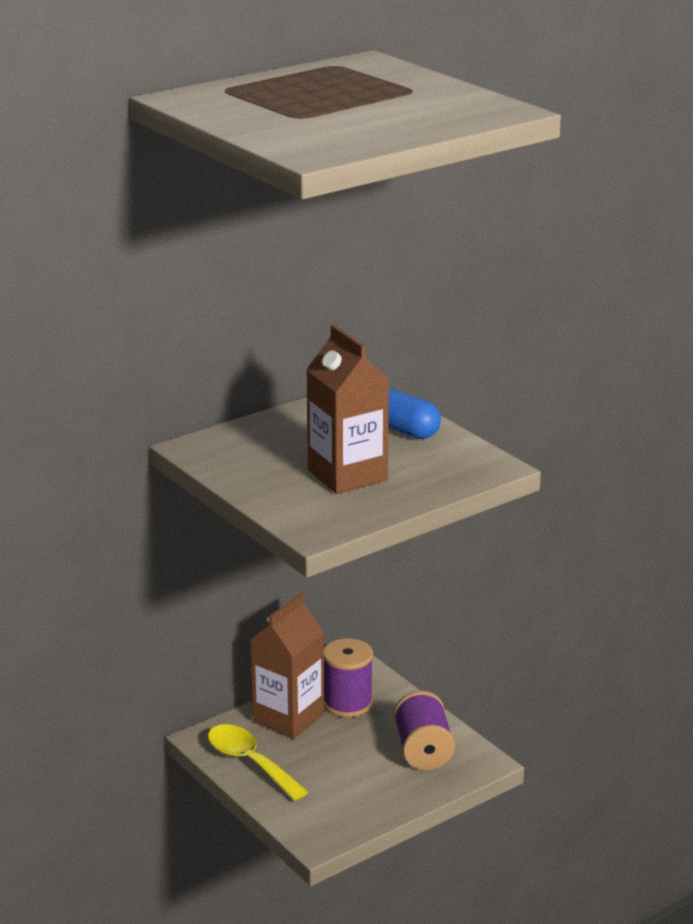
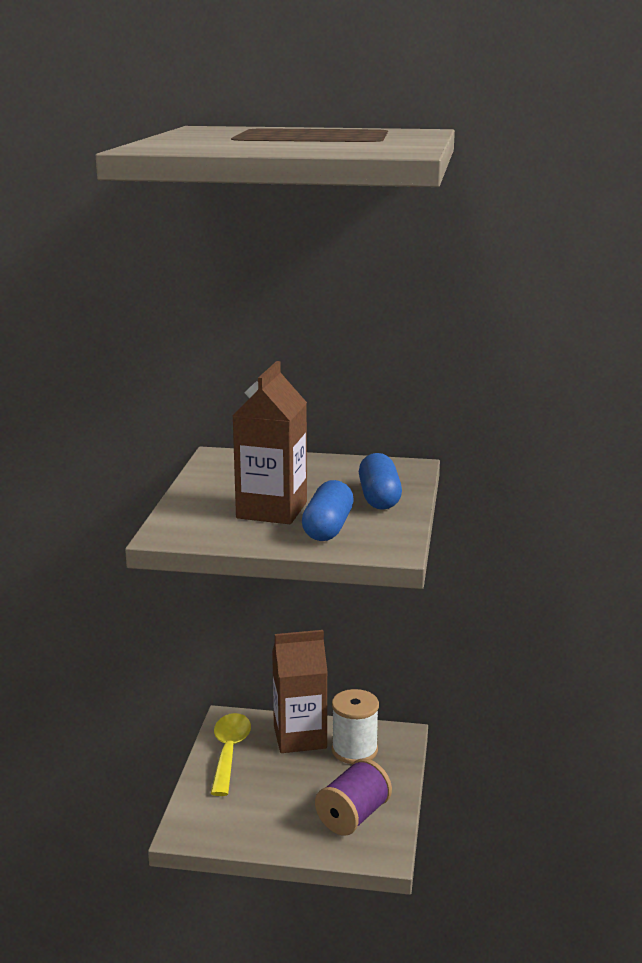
camera: 45 degrees right, 5 degrees down
(347, 703) = (354, 750): purple spool -> white spool
(419, 470) = (328, 528): none -> blue capsule

